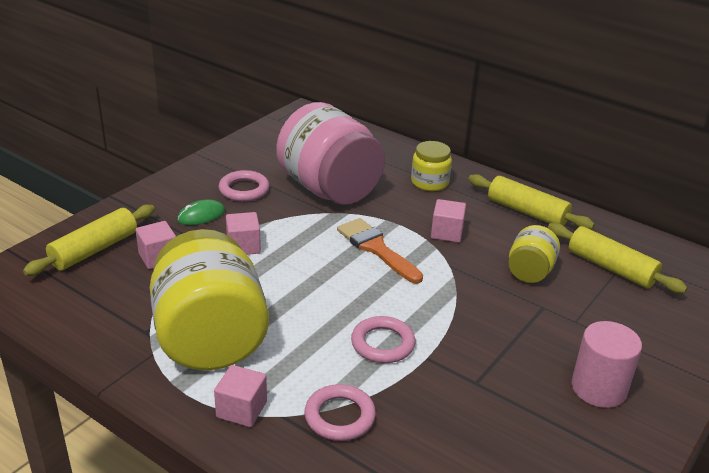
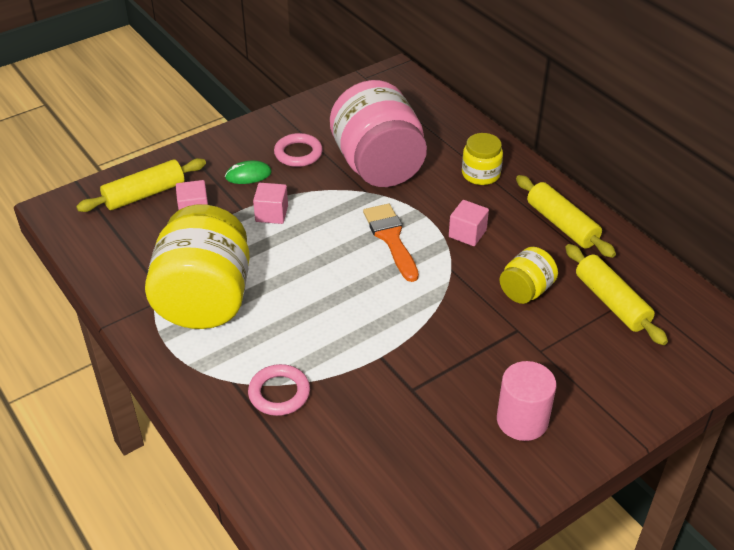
camera: 20 degrees right, 10 degrees up
(241, 409) = (203, 368): pink cube -> none
(382, 344) = (348, 335): pink ring -> none

